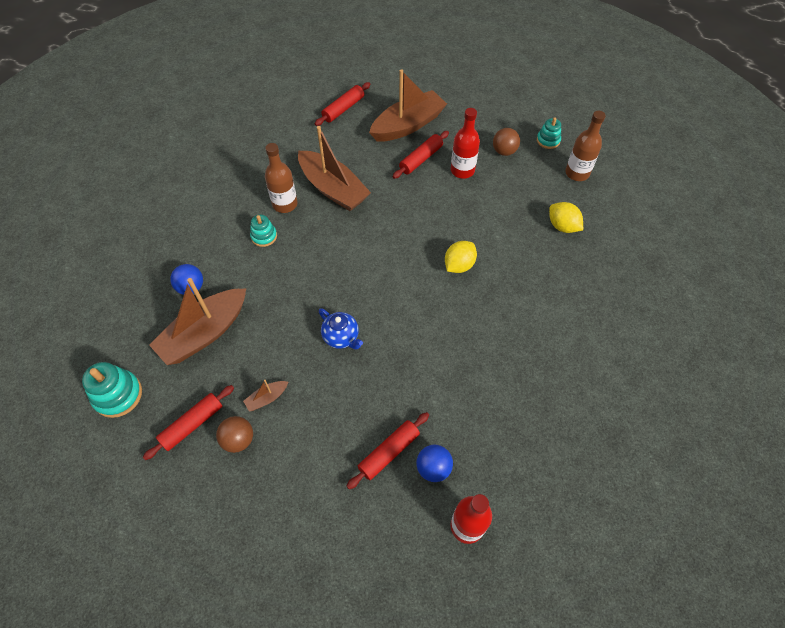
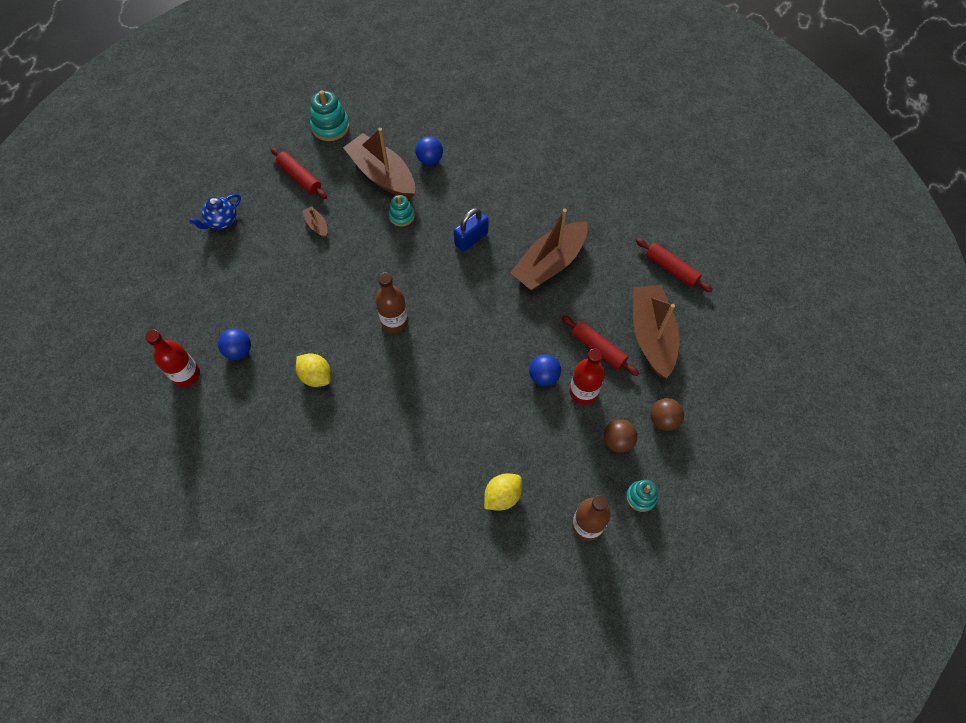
camera: 90 degrees right, 5 degrees up
(238, 440) = (283, 209): brown ball -> brown ball (663, 420)
(264, 236) = (487, 208): turquoise stacking toy -> turquoise stacking toy (402, 216)
(285, 204) = (527, 222): brown bottle -> brown bottle (394, 321)
(300, 249) = (471, 239): none -> blue padlock
(341, 337) = (371, 277): blue teapot -> blue teapot (222, 221)
(389, 452) = (257, 316): red rolling pin -> none
(408, 125) = (651, 335): brown boat -> brown boat turned 150 degrees counterclockwise
(449, 196) = (543, 376): none -> blue ball
(459, 265) = (449, 381): yellow lemon -> yellow lemon (316, 376)

